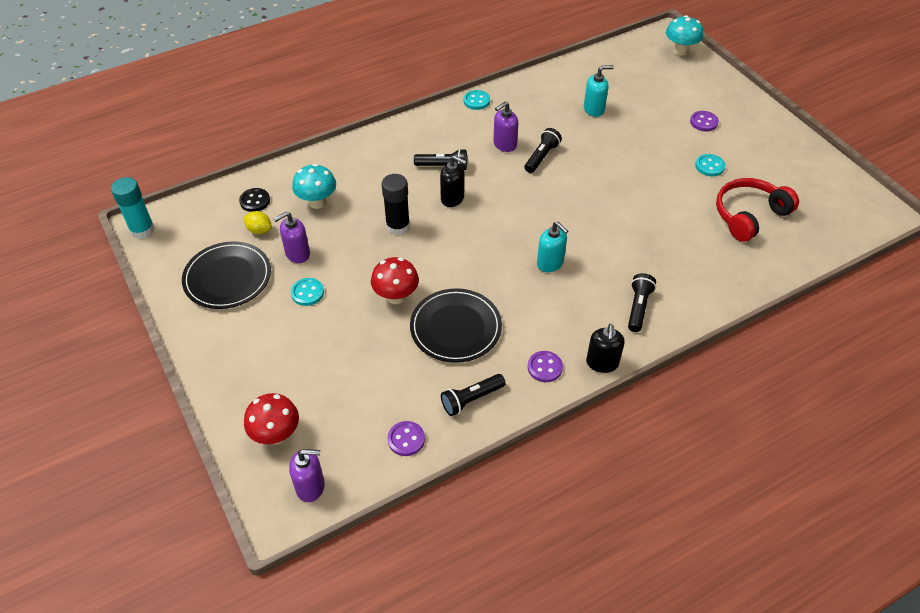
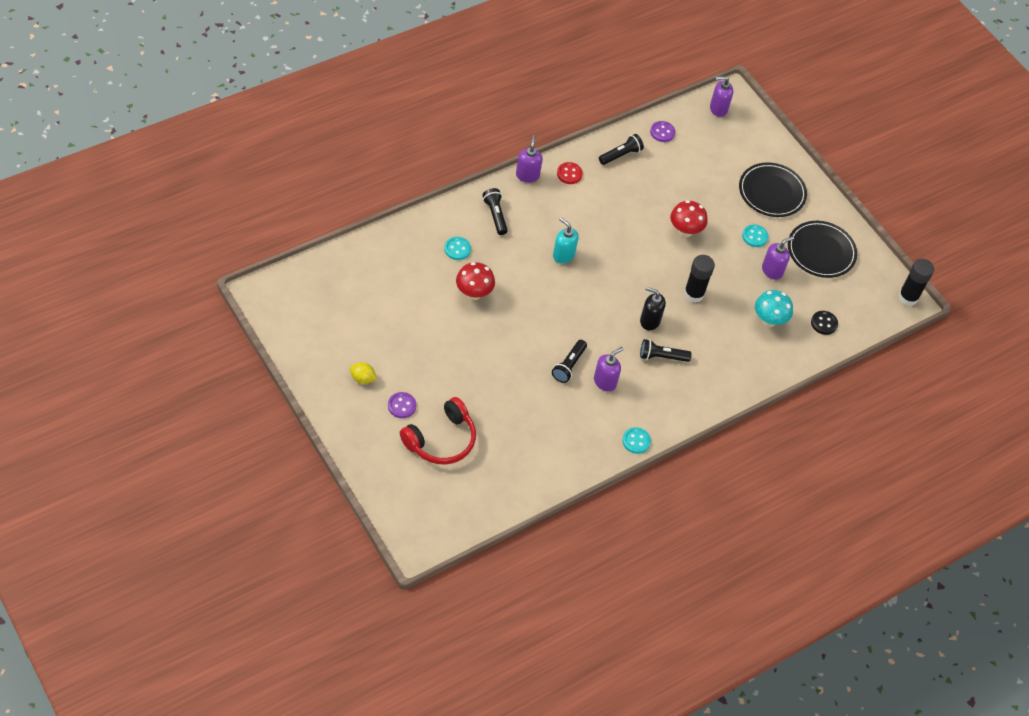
camera: 170 degrees right, 5 degrees up
(142, 230) = (908, 297): turquoise glue stick -> black glue stick
(259, 230) = (810, 294): yellow lemon -> yellow lemon (362, 378)
(276, 435) = (748, 138): red mushroom -> red mushroom (473, 293)
(455, 328) = (636, 205): black plate -> black plate (772, 192)
(545, 367) = (569, 174): purple button -> red button
(594, 109) = (513, 426): turquoise soap dispenser -> none
(602, 363) = (527, 175): black soap dispenser -> purple soap dispenser
(638, 307) = (495, 215): black flashlight -> black flashlight turned 150 degrees clockwise
(680, 51) = (405, 516): turquoise mushroom -> none
(709, 166) = (408, 350): turquoise button -> turquoise button (457, 249)
(749, 215) = (385, 295): red headphones -> red headphones (441, 440)

